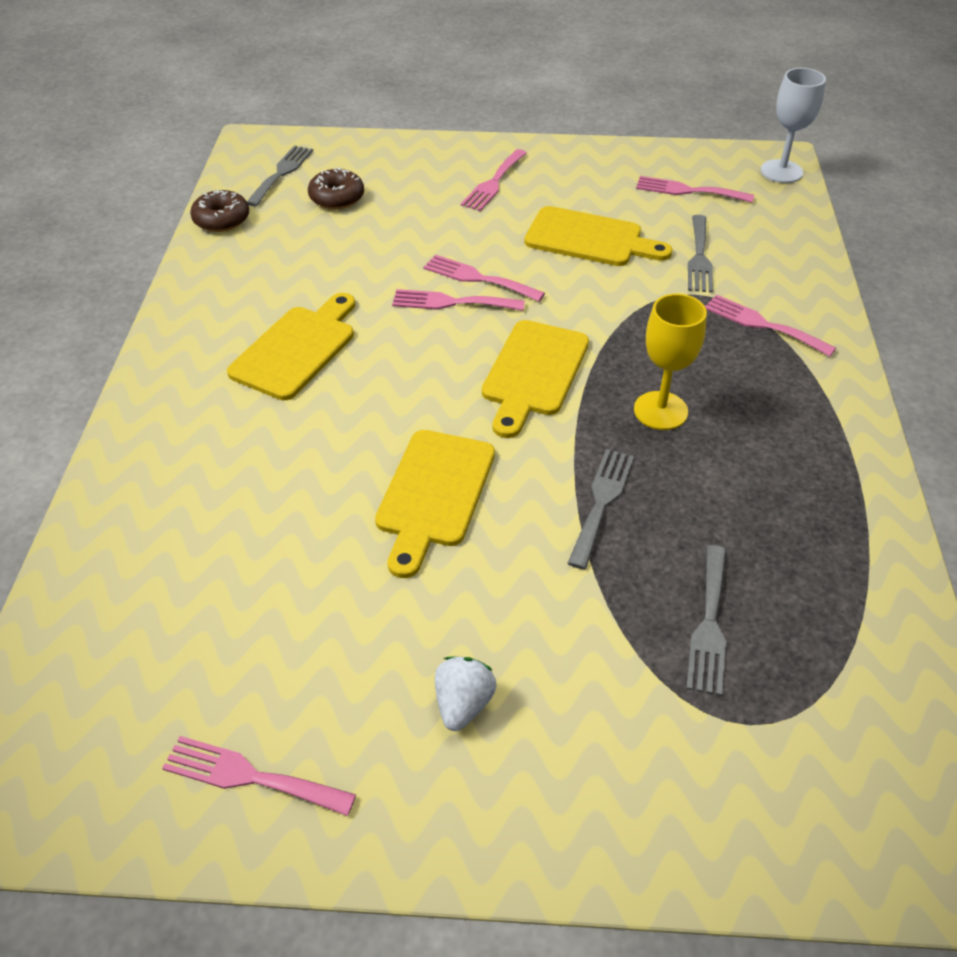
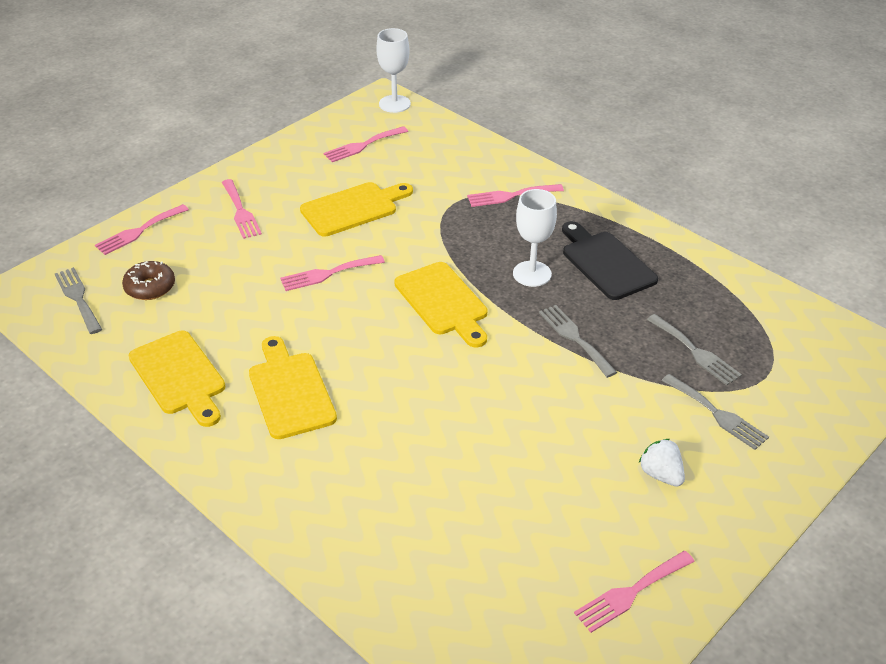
camera: 50 degrees left, 5 degrees down
(221, 220) = (90, 356): brown donut -> none
(434, 494) = (496, 400): yellow cutting board -> yellow cutting board (179, 376)
(451, 302) = (336, 298): pink fork -> pink fork (139, 231)
(660, 411) = (532, 274): yellow goblet -> white goblet
(699, 257) = (427, 180): grey fork -> grey fork (717, 414)
(759, 458) = (605, 263): none -> black cutting board

